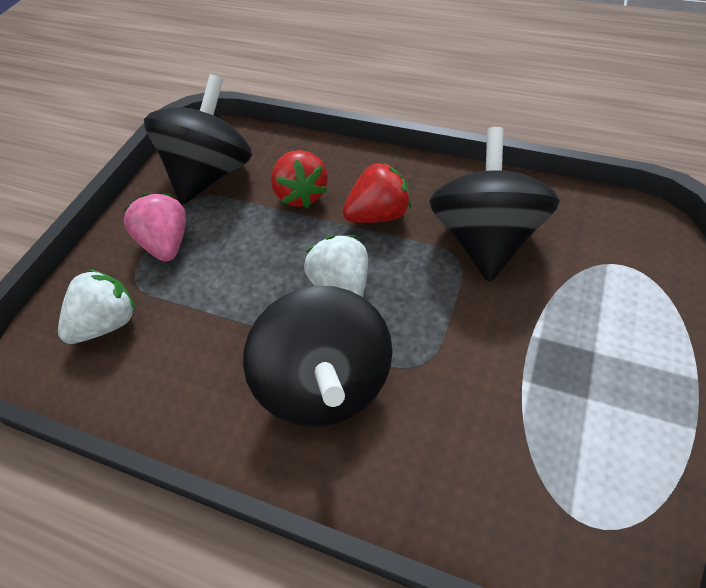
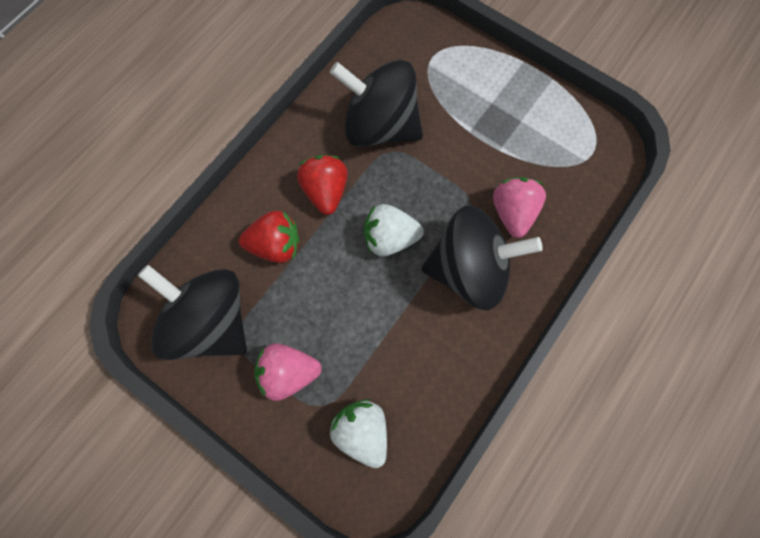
camera: 80 degrees left, 20 degrees up
(429, 420) = (512, 212): none -> pink strawberry

